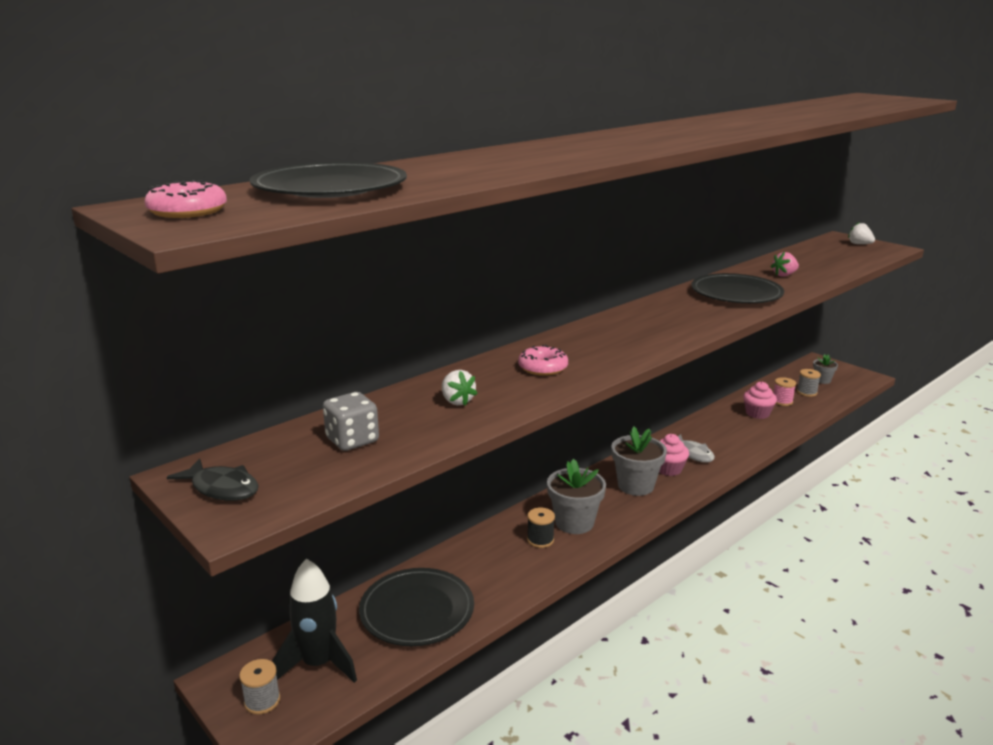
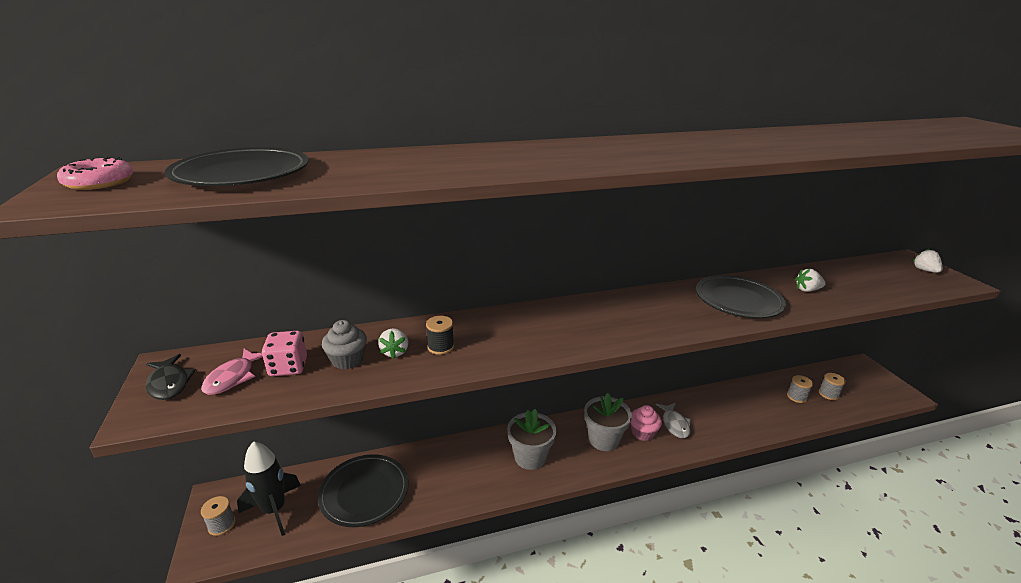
camera: 25 degrees right, 5 degrees up
(297, 464) = (233, 377): none -> pink fish
(352, 440) = (288, 367): grey dice -> pink dice
(413, 419) = (347, 360): none -> grey cupcake
(540, 540) = (493, 463): black spool -> black spool (440, 347)
(543, 367) = (491, 337): pink donut -> none
(757, 413) = (763, 402): pink cupcake -> none
(782, 401) = (796, 397): pink spool -> grey spool
(784, 275) = (807, 290): pink strawberry -> white strawberry
(822, 380) = (853, 386): grey flower pot -> none

